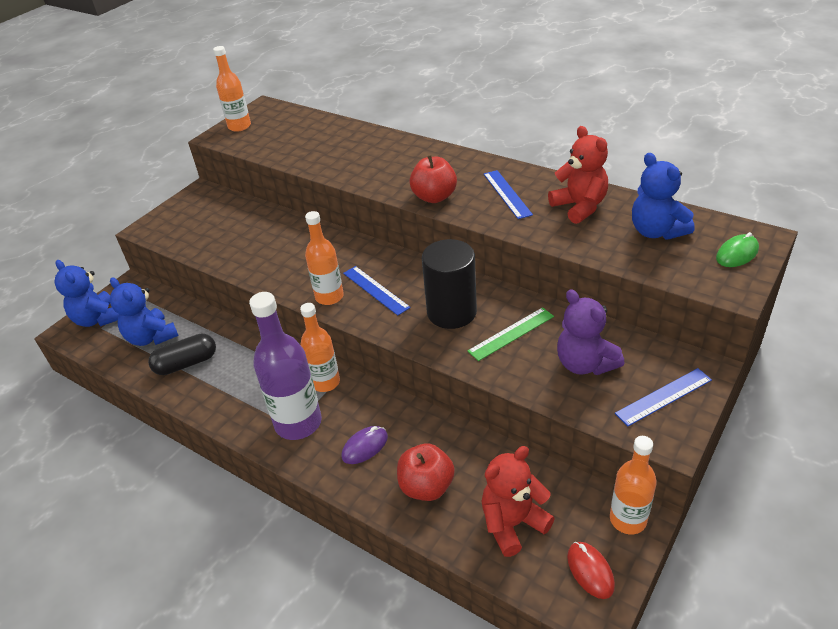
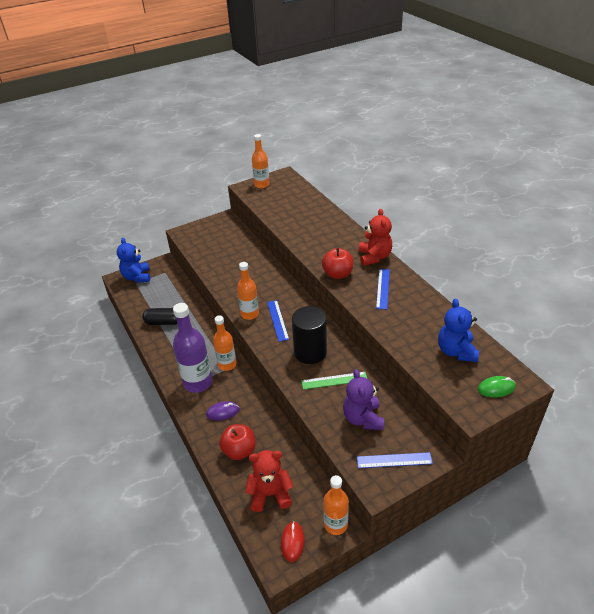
camera: 25 degrees right, 0 degrees up
(151, 337) = (156, 299): blue teddy bear -> none
(579, 207) = (421, 315): red teddy bear -> red teddy bear (374, 257)

